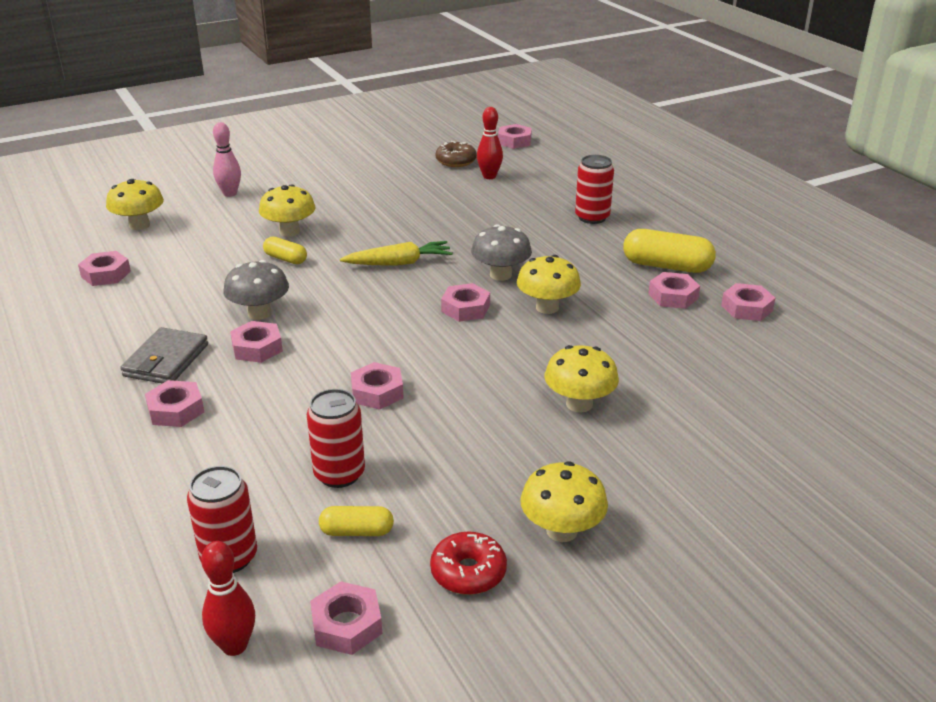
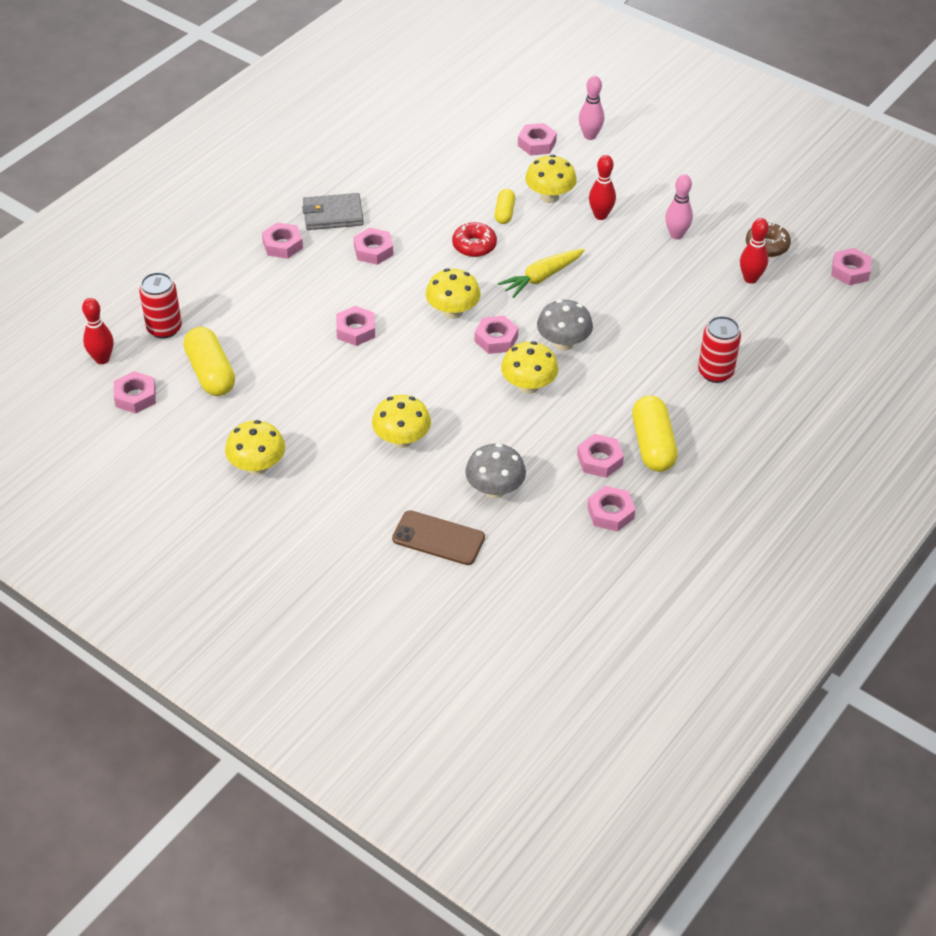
camera: 65 degrees right, 15 degrees up
(106, 274) = (420, 133): pink nut -> pink nut (537, 144)
(139, 225) = (501, 114): yellow mushroom -> yellow mushroom (452, 312)
(259, 313) = (418, 232): grey mushroom -> grey mushroom (495, 489)
(339, 474) = (259, 345): red can -> none
(343, 215) = (600, 215): none -> red bowling pin
(357, 531) = (211, 373): yellow capsule -> yellow capsule, size x1.77
(399, 263) = (541, 277): yellow carrot -> yellow carrot turned 90 degrees clockwise
(405, 191) = (676, 235): none -> pink bowling pin
(468, 572) = (199, 433): red donut -> red donut (474, 245)
(746, 417) = (438, 538): none -> brown phone

